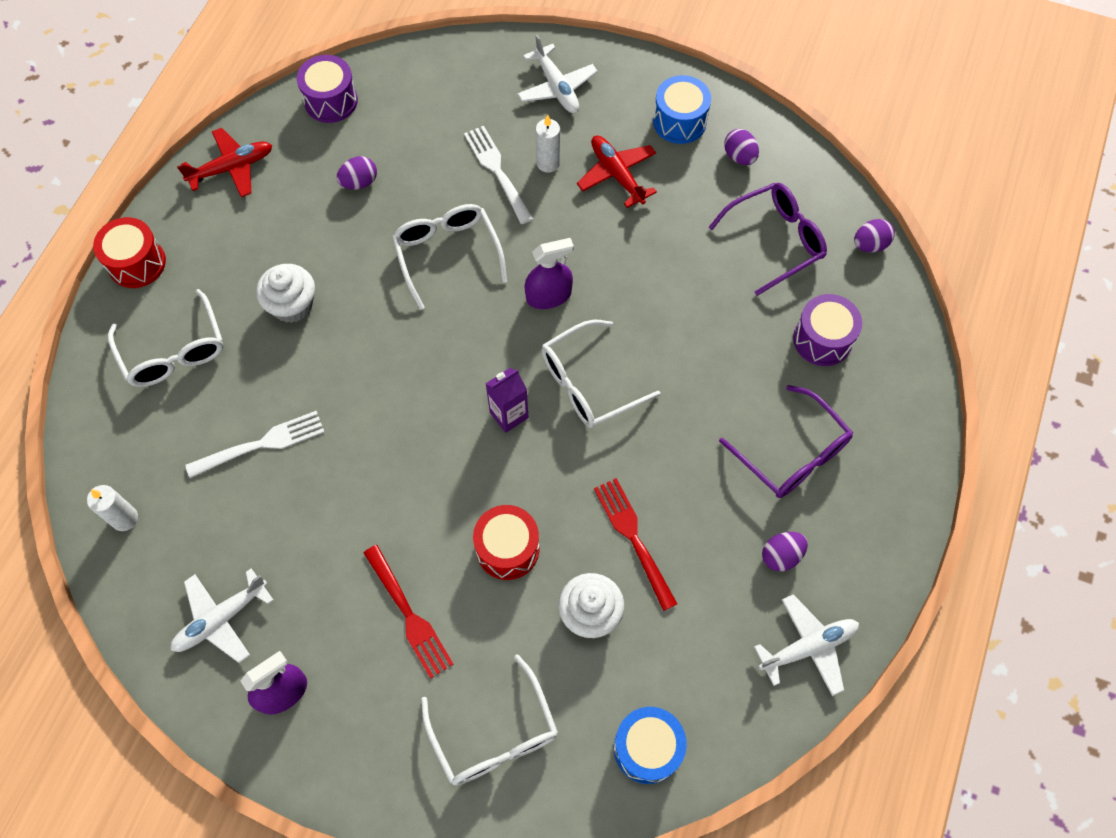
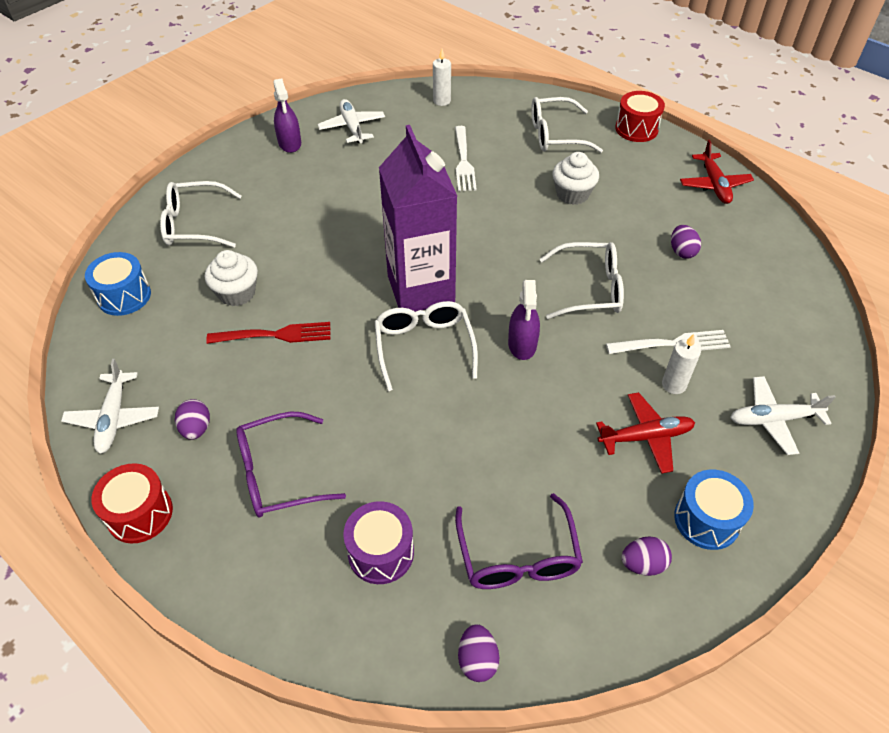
camera: 110 degrees right, 15 degrees down
(331, 101) = (778, 252): purple drum -> none
(408, 614) = (301, 203): red fork -> none
(507, 549) = (314, 261): red drum -> red drum (140, 513)
(509, 415) = (421, 289): purple carton -> purple carton, size x2.32

